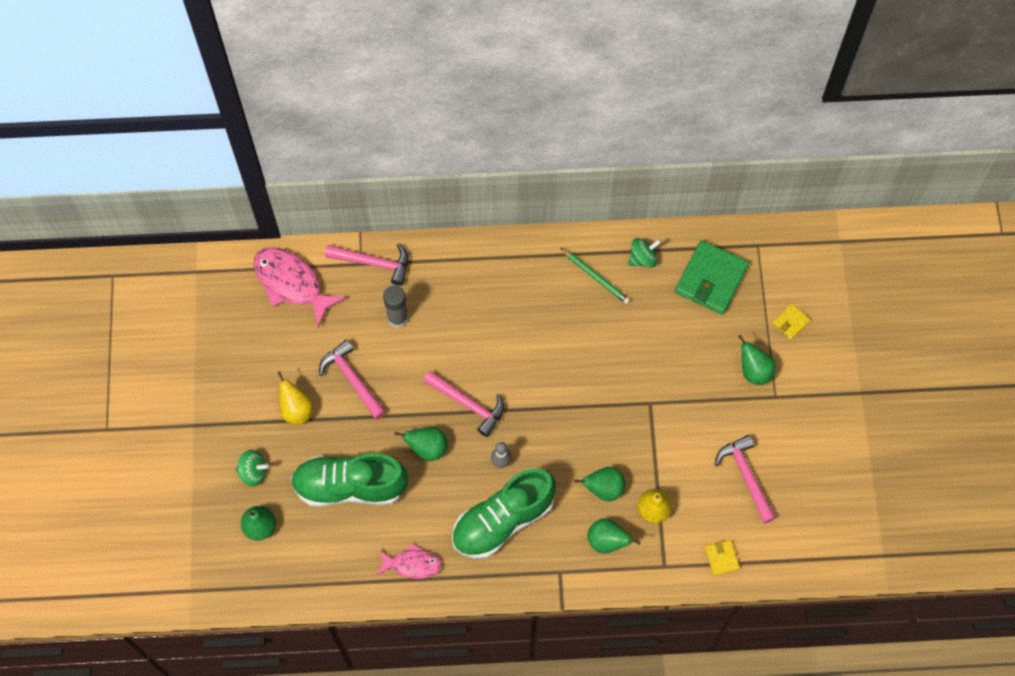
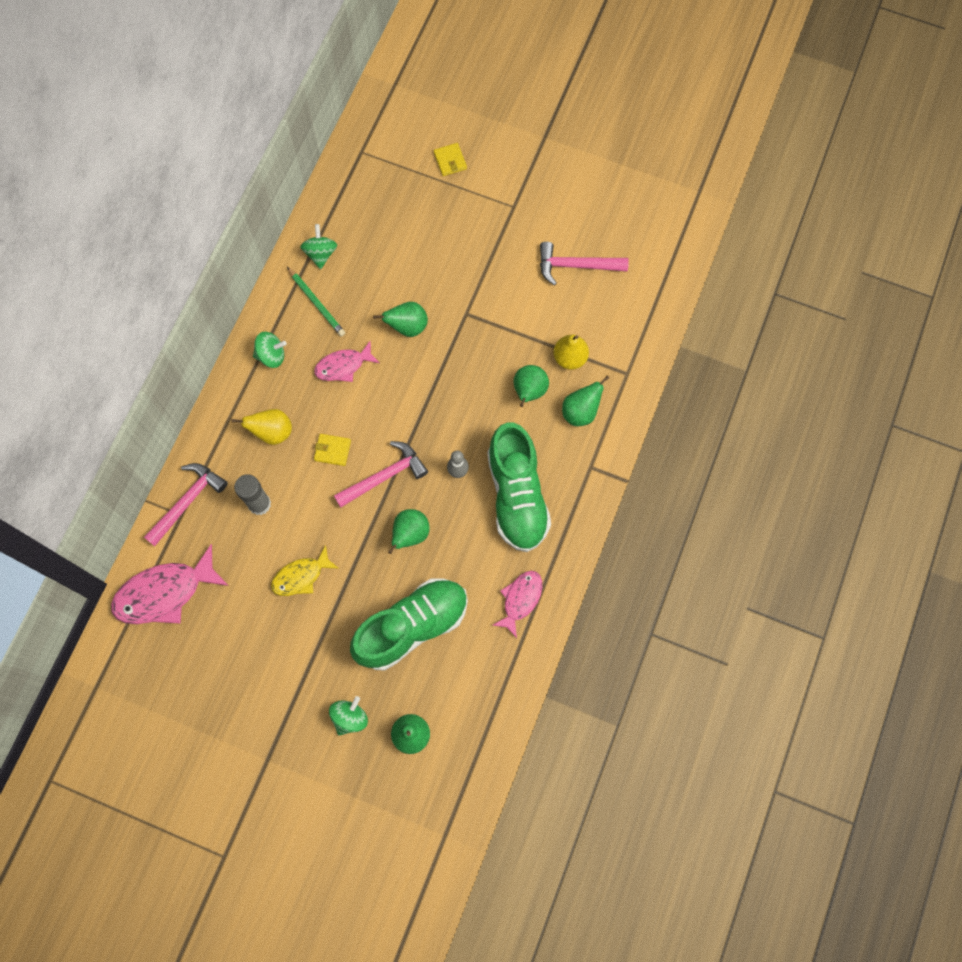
camera: 65 degrees left, 5 degrees up
(296, 410) = (305, 646): yellow pear -> yellow pear (272, 432)
(350, 486) = (412, 626): green shoe -> green shoe turned 150 degrees counterclockwise
(352, 379) = (301, 576): pink hammer -> yellow fish
(530, 265) = (271, 355): none -> green spinning top
(549, 325) = (343, 366): none -> pink fish
(595, 277) = (316, 303): green pencil -> green pencil turned 75 degrees clockwise
(711, 279) = (373, 206): green wallet -> none
(721, 558) = (642, 322): yellow wallet -> yellow wallet (332, 450)
(754, 371) = (480, 212): green pear -> green pear (407, 327)

